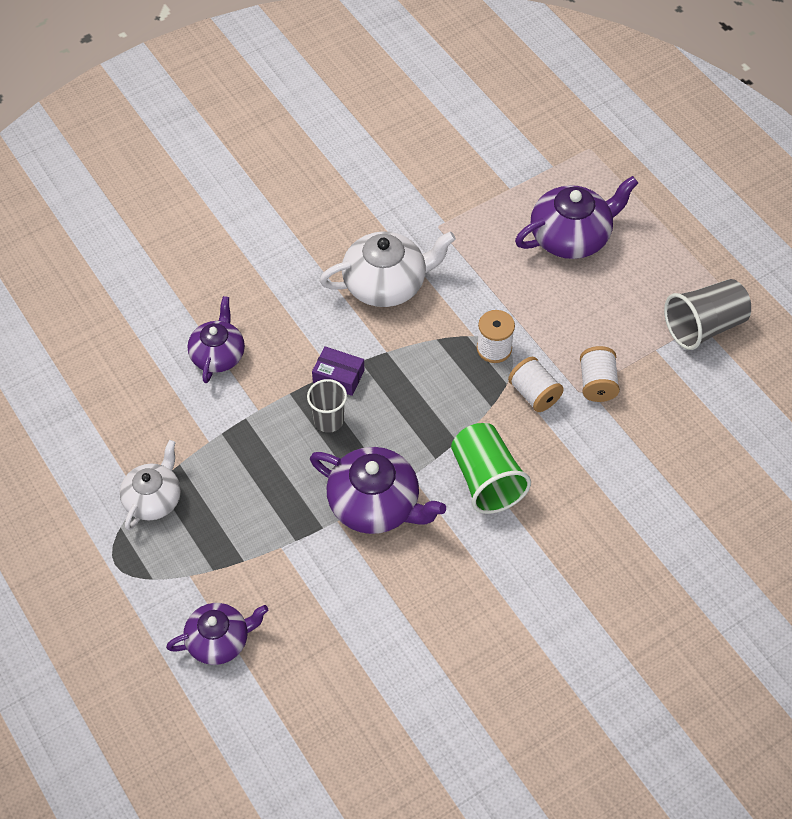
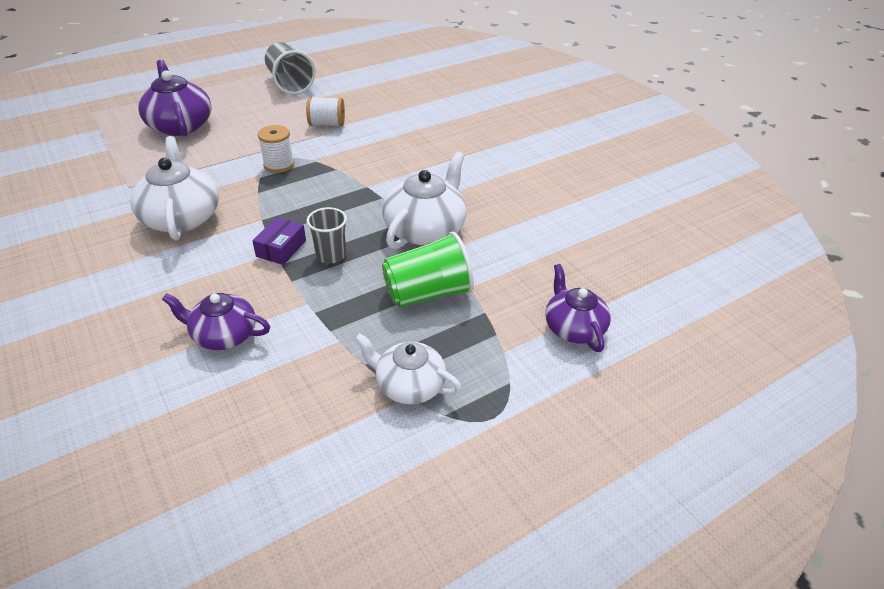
camera: 90 degrees left, 15 degrees down
(375, 504) = (425, 230): purple teapot -> white teapot
(486, 480) = (406, 174): green cup -> green cup (427, 293)
(534, 394) = (329, 149): white spool -> none

